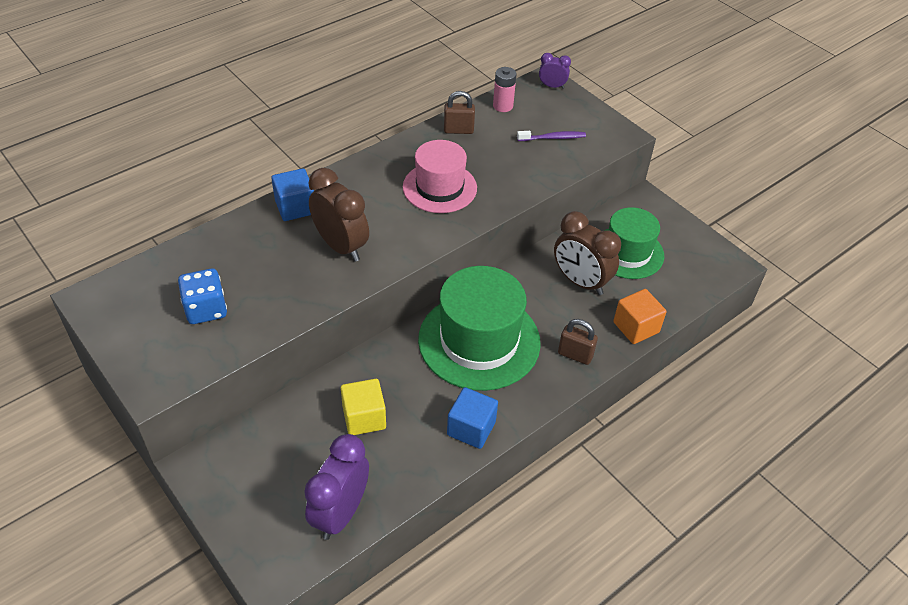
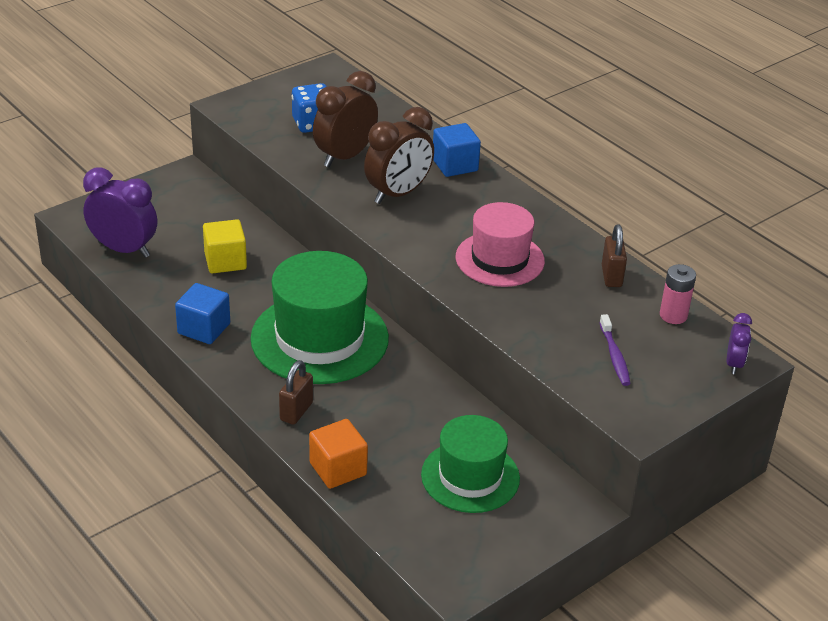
camera: 90 degrees right, 10 degrees down
(580, 282) = (413, 426): brown clock -> brown clock (345, 157)

